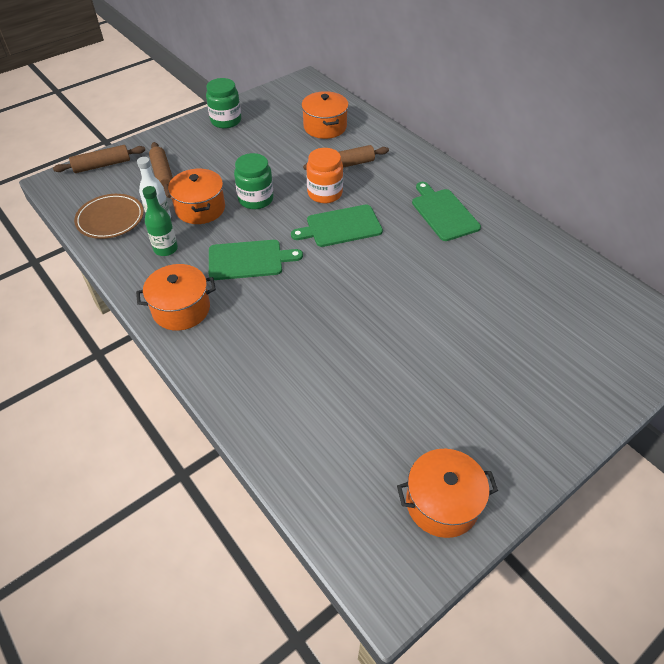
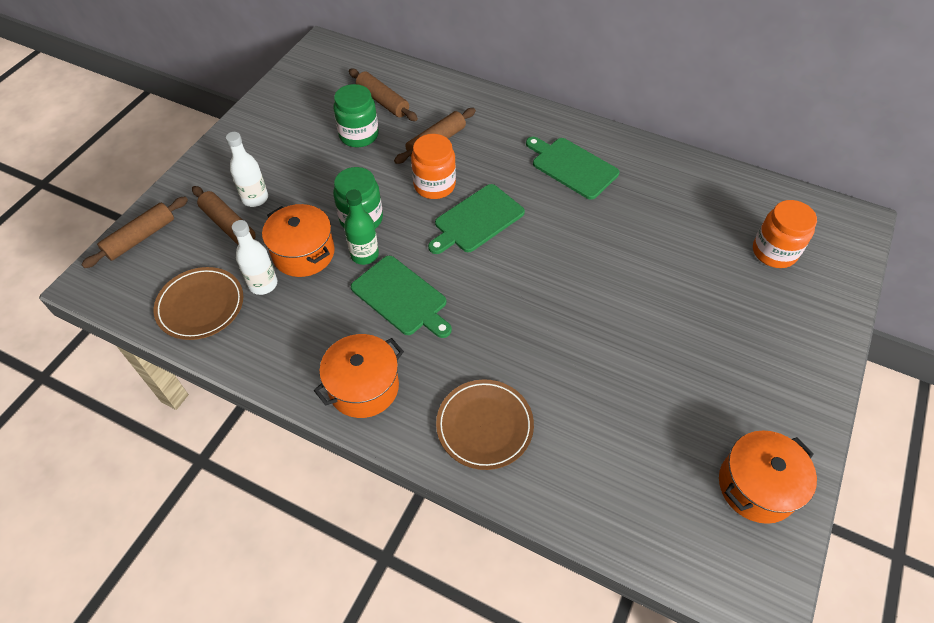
camera: 25 degrees left, 5 degrees up
(166, 249) = (296, 319): green bottle -> green bottle (364, 255)
(192, 164) = (255, 198): none -> white bottle
(226, 121) = (260, 128): green jar -> green jar (359, 135)
(248, 260) = (401, 297): green cutting board -> green cutting board turned 75 degrees clockwise
(249, 368) = (484, 426): none -> brown plate
(325, 127) = (383, 101): orange pot -> brown rolling pin
(582, 331) = (774, 252): none -> orange jar

